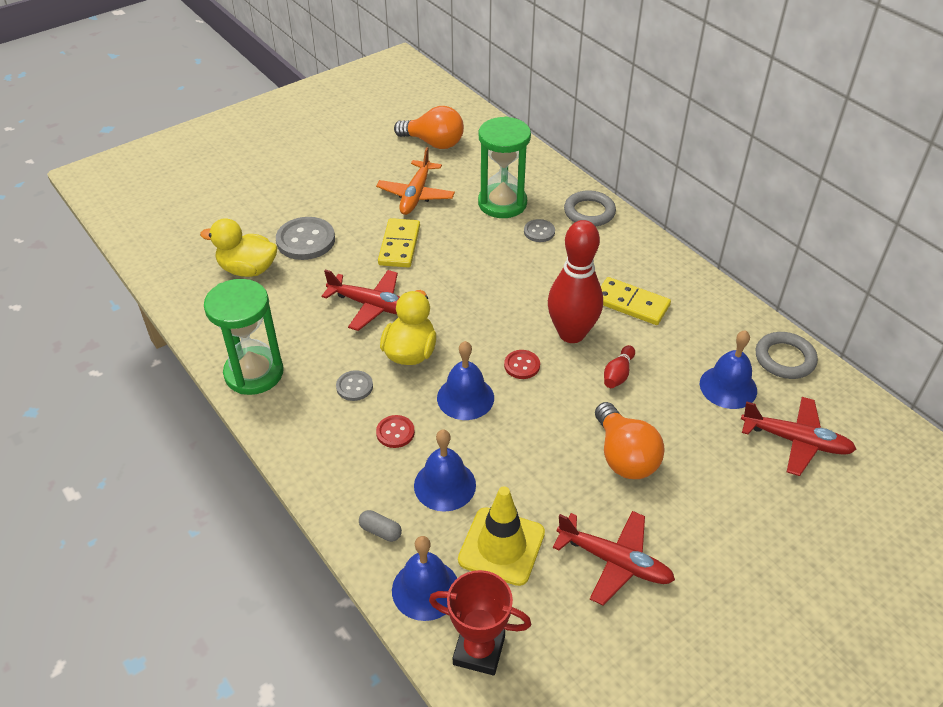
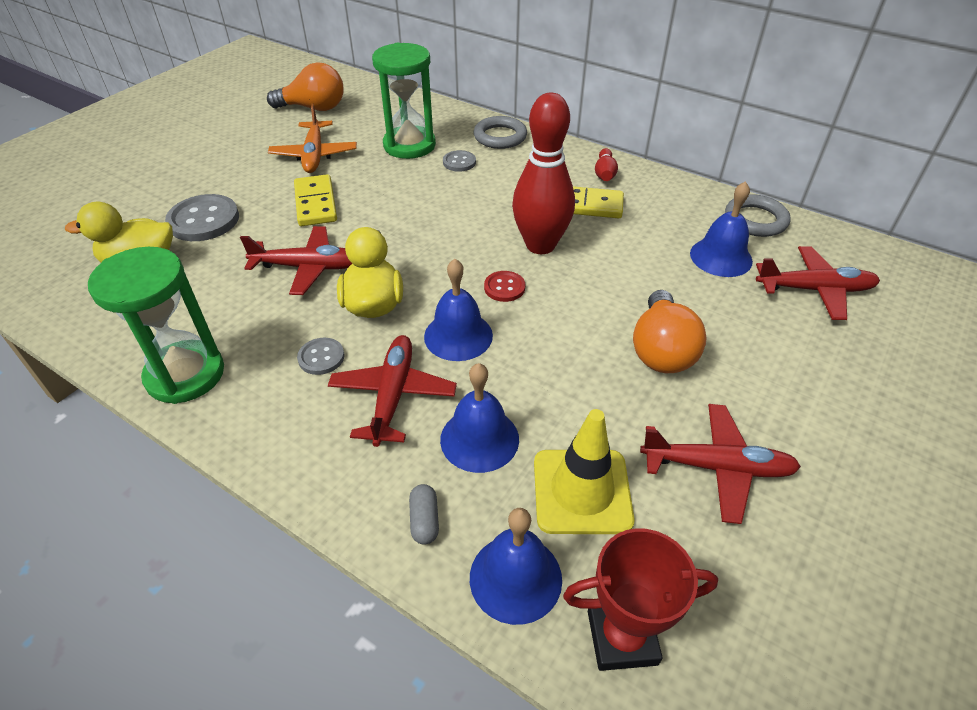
camera: 20 degrees left, 0 degrees up
(380, 531) = (424, 520): grey capsule -> grey capsule turned 75 degrees clockwise
(395, 432) = (393, 395): red button -> red plane
(618, 374) = (608, 272): red bowling pin -> red bowling pin (604, 173)
(624, 456) = (661, 350): orange light bulb -> orange light bulb turned 45 degrees clockwise

